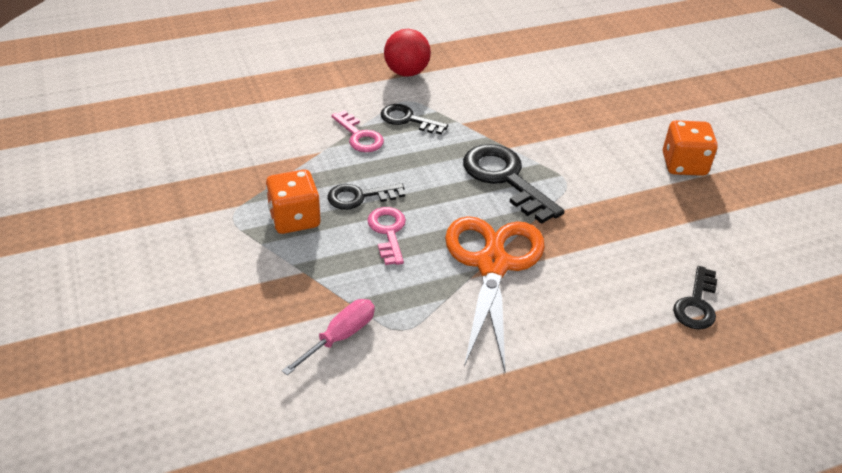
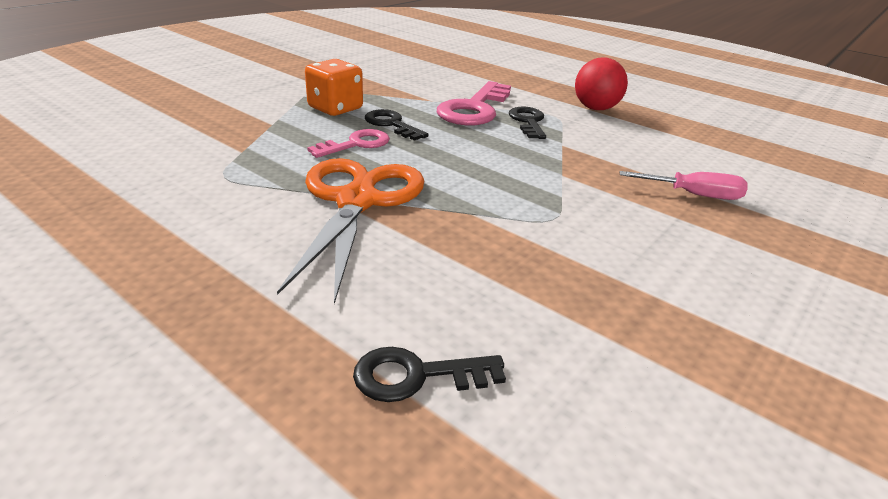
camera: 60 degrees right, 10 degrees down
(340, 337) = (197, 152): pink screwdriver -> pink screwdriver (694, 195)
(359, 136) = (474, 109): pink key -> pink key, size x1.66
(492, 265) = (357, 201): orange scissors -> orange scissors turned 60 degrees counterclockwise
(505, 179) = (506, 182): black key -> none
(684, 165) = (724, 303): orange dice -> none

